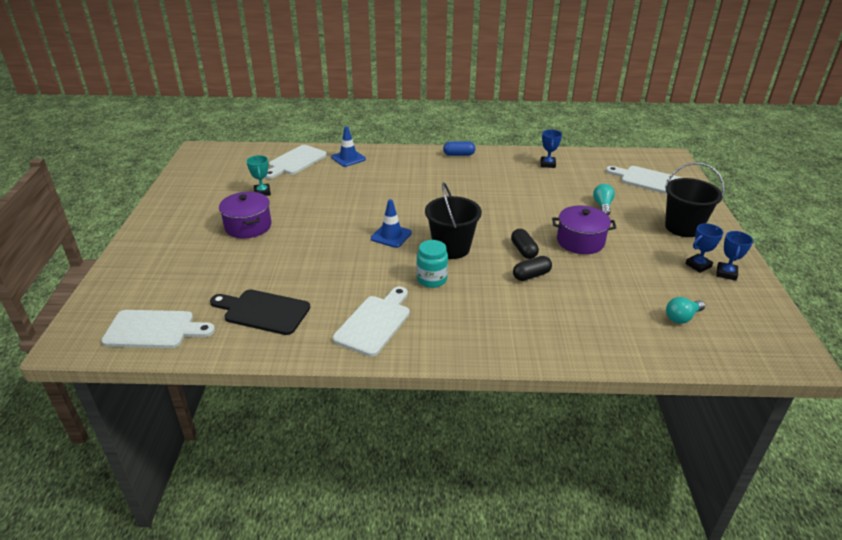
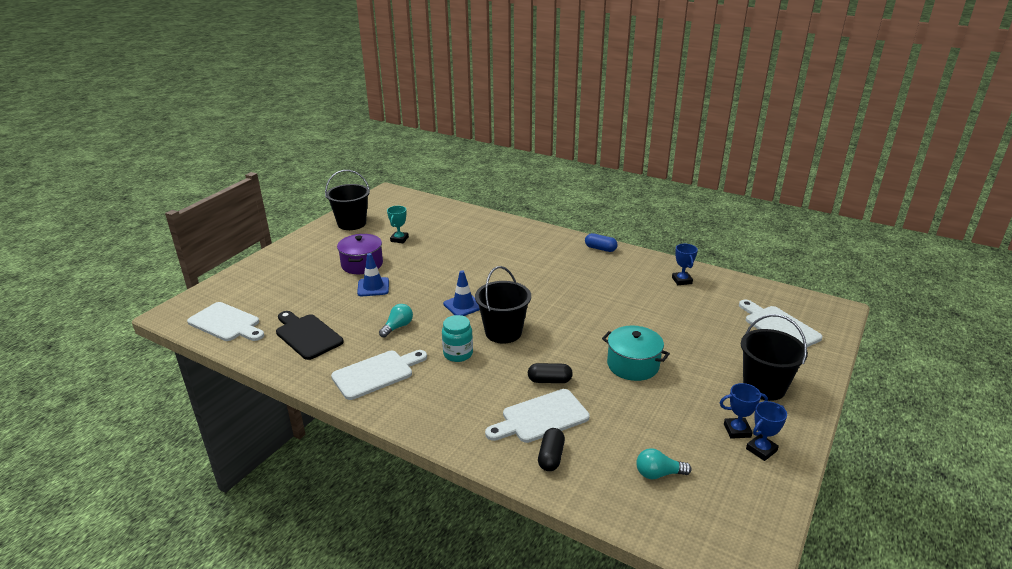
camera: 30 degrees right, 5 degrees down
(193, 190) = (352, 223): none -> black bucket
(295, 161) = (450, 219): white cutting board -> white cutting board (541, 417)
(348, 158) = (496, 227): blue traffic cone -> blue traffic cone (373, 287)
(523, 250) = (567, 355): black capsule -> black capsule (551, 457)
(548, 164) = (682, 280): blue trophy -> blue trophy turned 45 degrees counterclockwise
(580, 241) = (633, 365): purple pot -> turquoise pot
(602, 206) = (696, 338): turquoise light bulb -> turquoise light bulb (398, 327)

